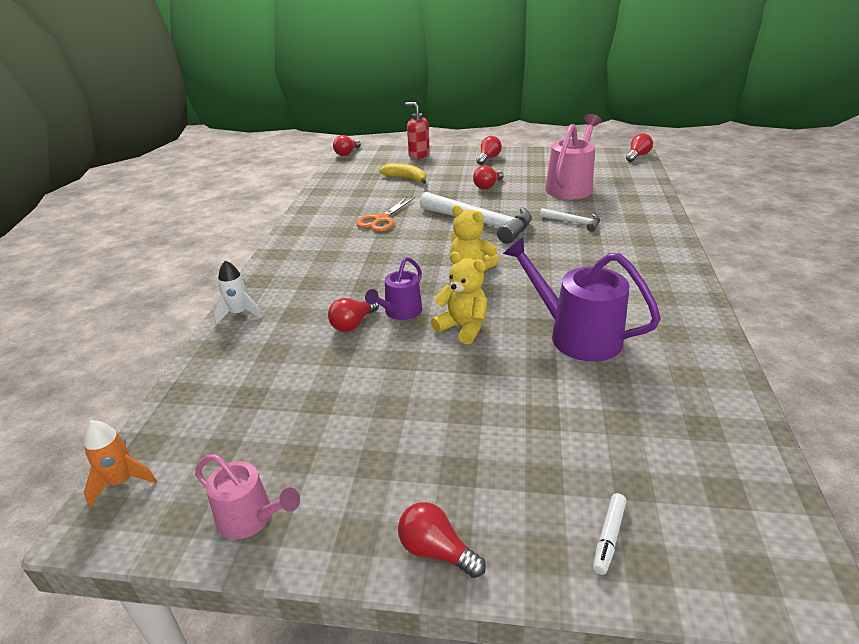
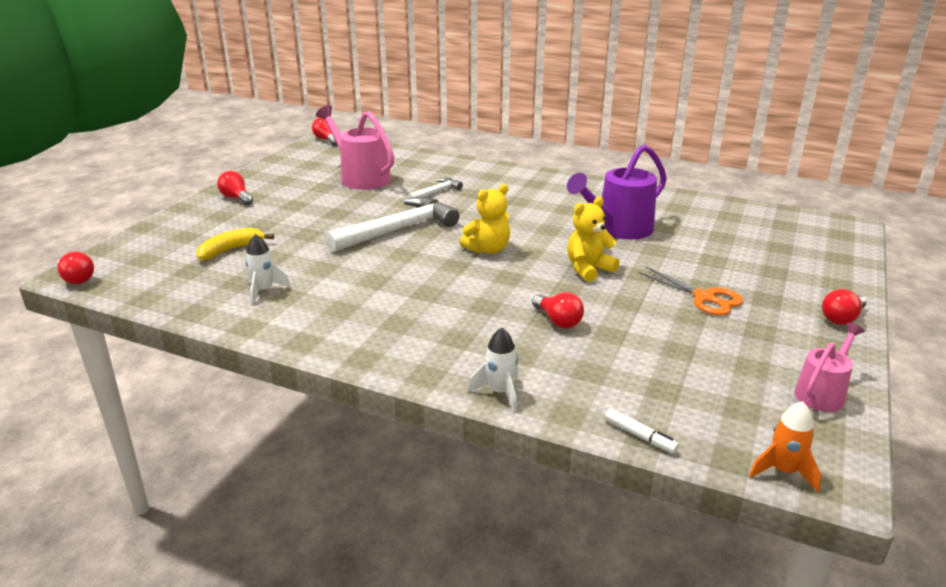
camera: 75 degrees left, 5 degrees down
(355, 202) = (264, 290): none -> white rocket
(381, 220) = (336, 279): orange scissors -> orange scissors (704, 298)
(400, 312) = (548, 294): purple watering can -> none
(418, 155) = (164, 232): red soap dispenser -> none
(488, 186) = (313, 211): red light bulb -> none
(609, 537) = (822, 263): white marker -> white marker (640, 436)

